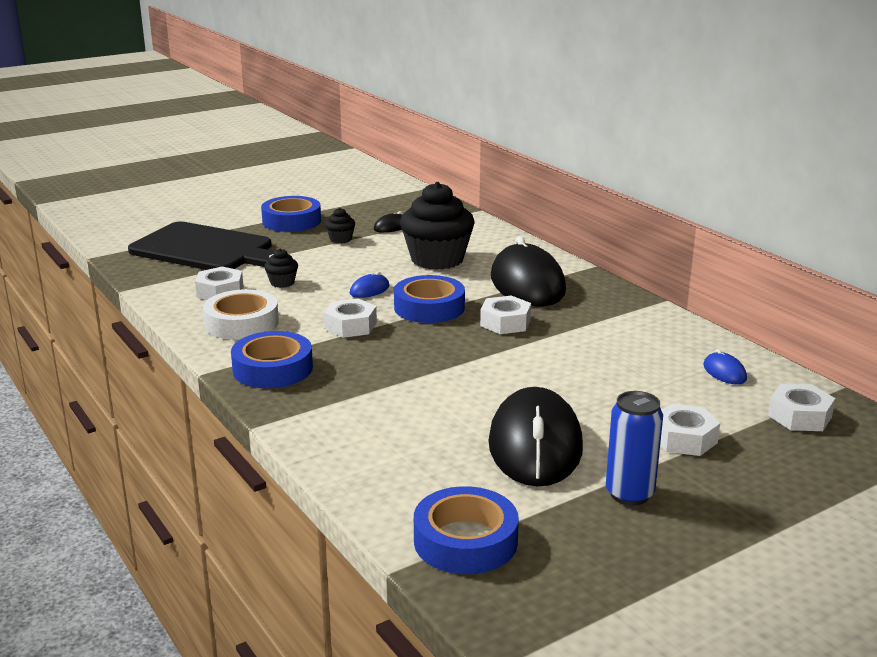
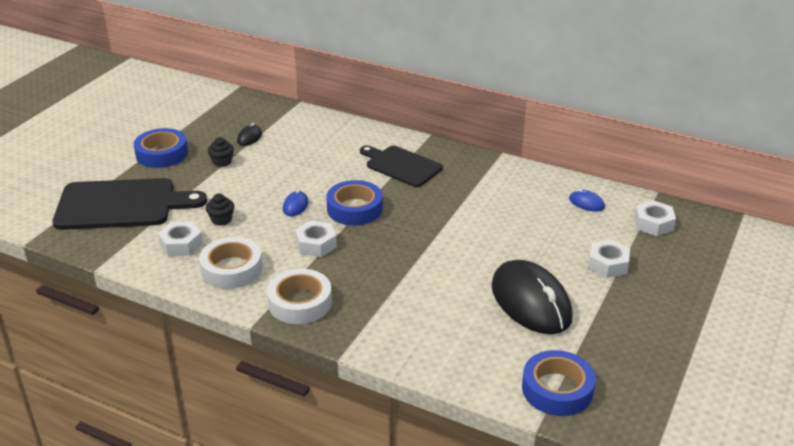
camera: 30 degrees left, 10 degrees up
(273, 369) = (300, 302): blue tape -> white tape
(437, 259) = (316, 161): black cupcake -> none
(505, 323) = (419, 206): white nut -> none
(527, 284) = (401, 165): black mouse -> black cutting board
(629, 494) = (614, 317): blue can -> none

